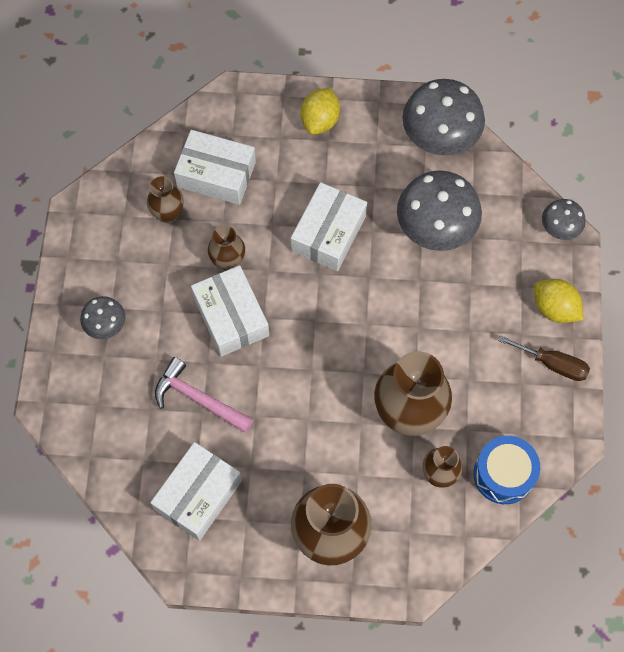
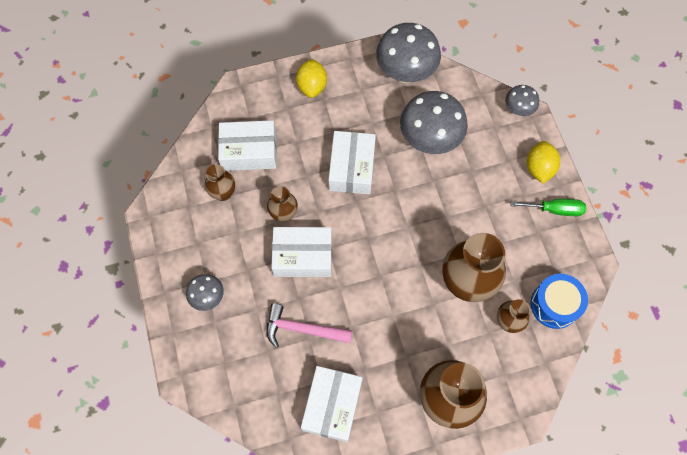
camera: 20 degrees left, 0 degrees up
(231, 317) = (303, 256): white box -> white box turned 45 degrees counterclockwise
(553, 364) = (555, 210): brown screwdriver -> green screwdriver
(554, 308) = (539, 168): yellow lemon -> yellow lemon turned 75 degrees clockwise

